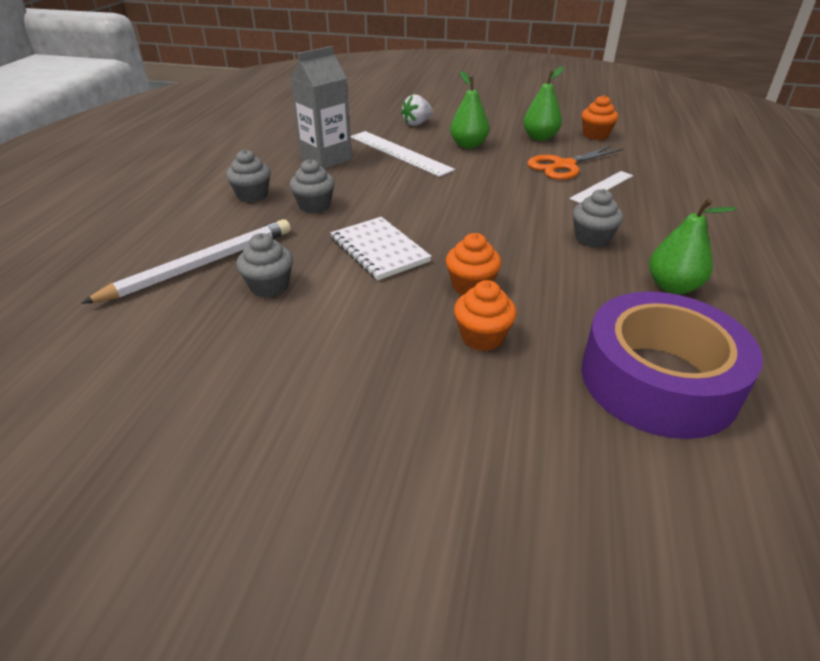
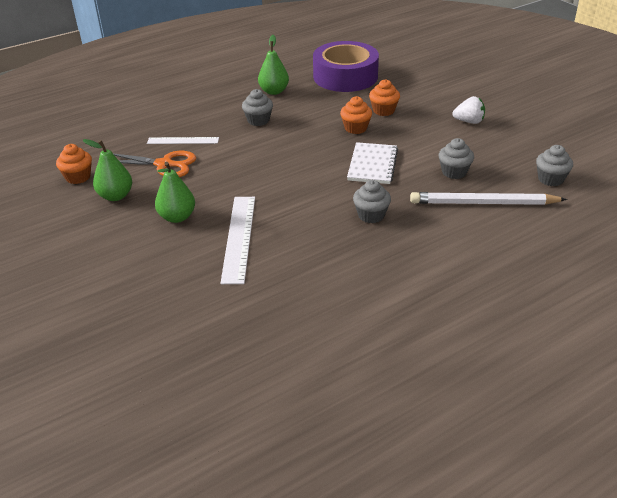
camera: 135 degrees left, 0 degrees up
(252, 195) = (404, 249): grey cupcake -> grey cupcake (550, 179)
(326, 159) = (303, 263): grey carton -> none
(417, 123) = (159, 270): white strawberry -> white strawberry (469, 121)

